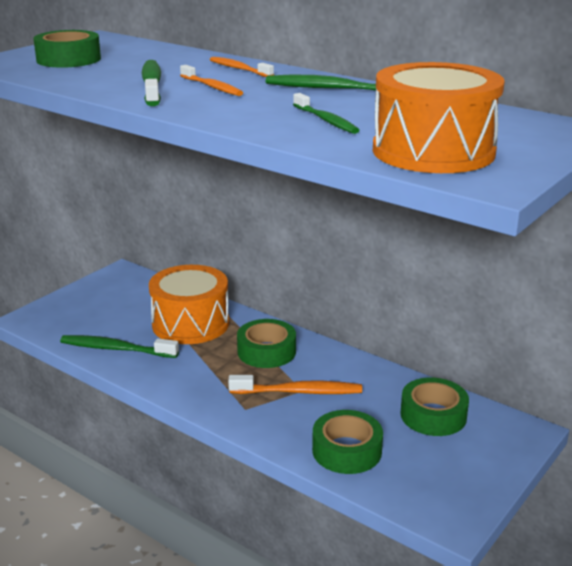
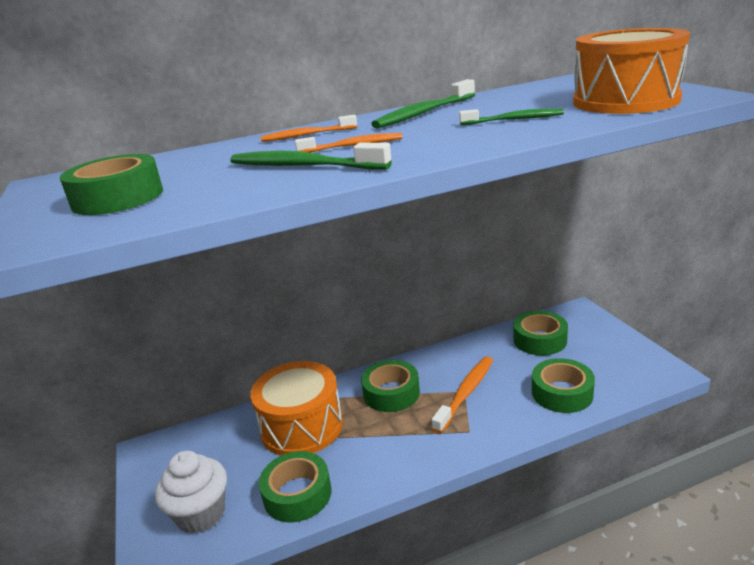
camera: 55 degrees left, 0 degrees up
(75, 318) = (201, 514): none -> white cupcake
(116, 349) = (297, 494): green toothbrush -> green tape

